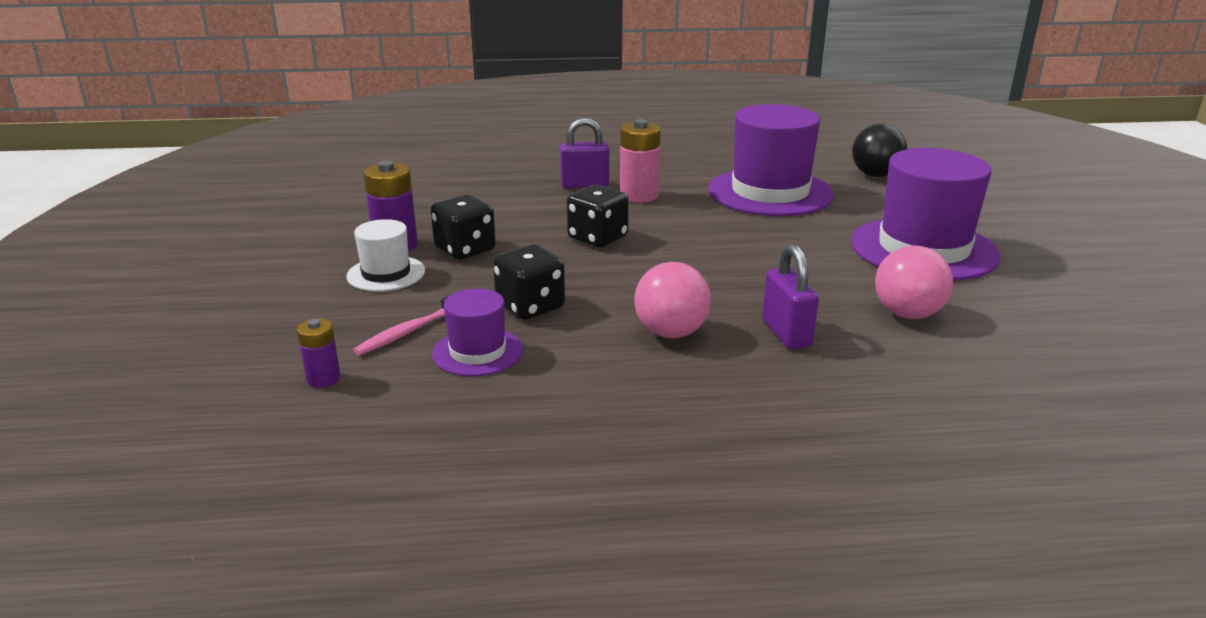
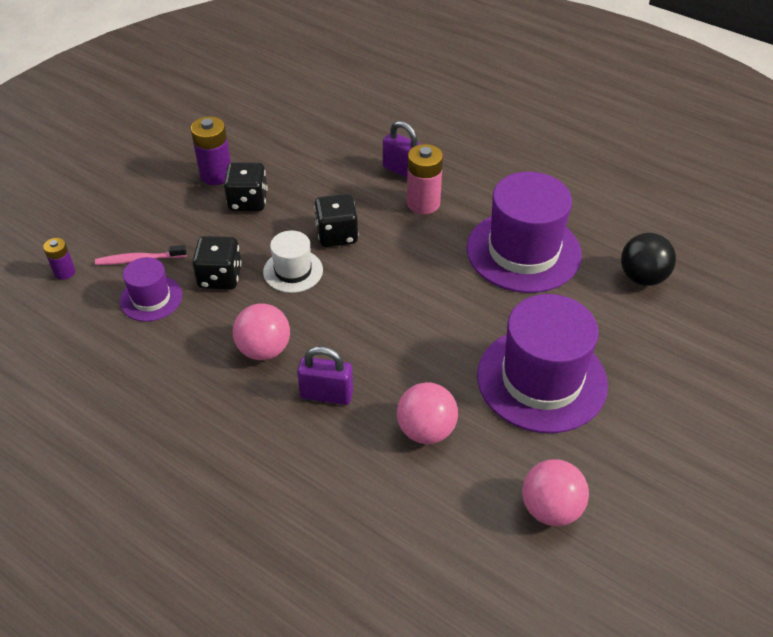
camera: 40 degrees right, 20 degrees up
(386, 274) = (182, 200): white hat -> white hat (293, 271)
(786, 333) = (326, 395): purple padlock -> purple padlock turned 75 degrees clockwise
(1077, 311) = (550, 508): none -> pink ball

